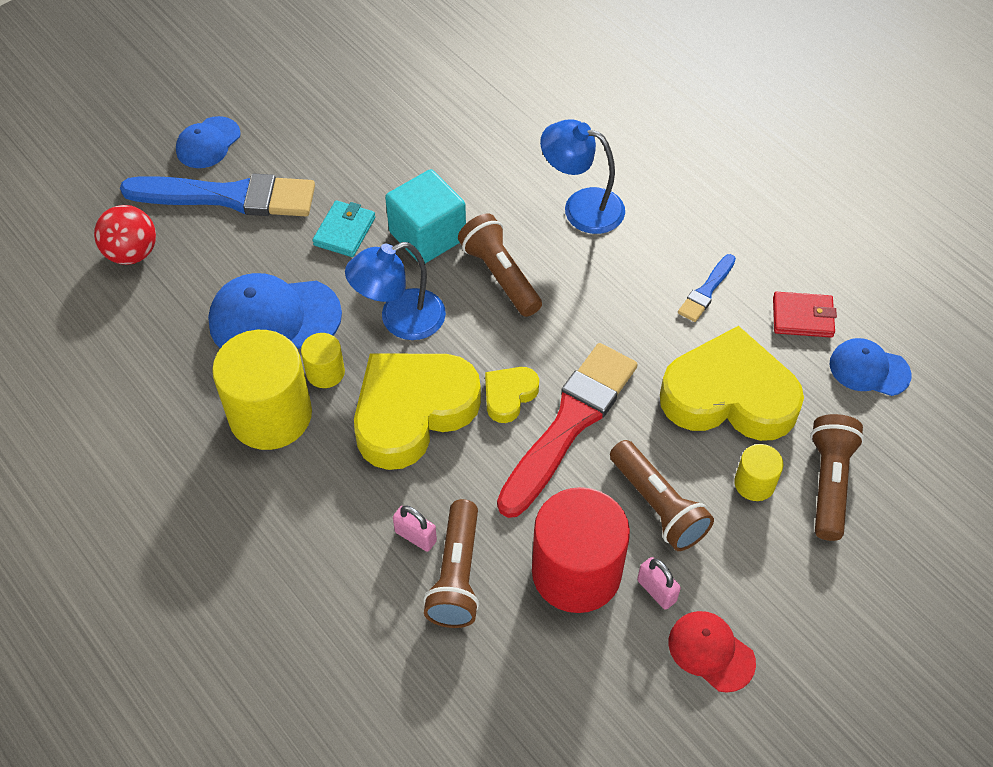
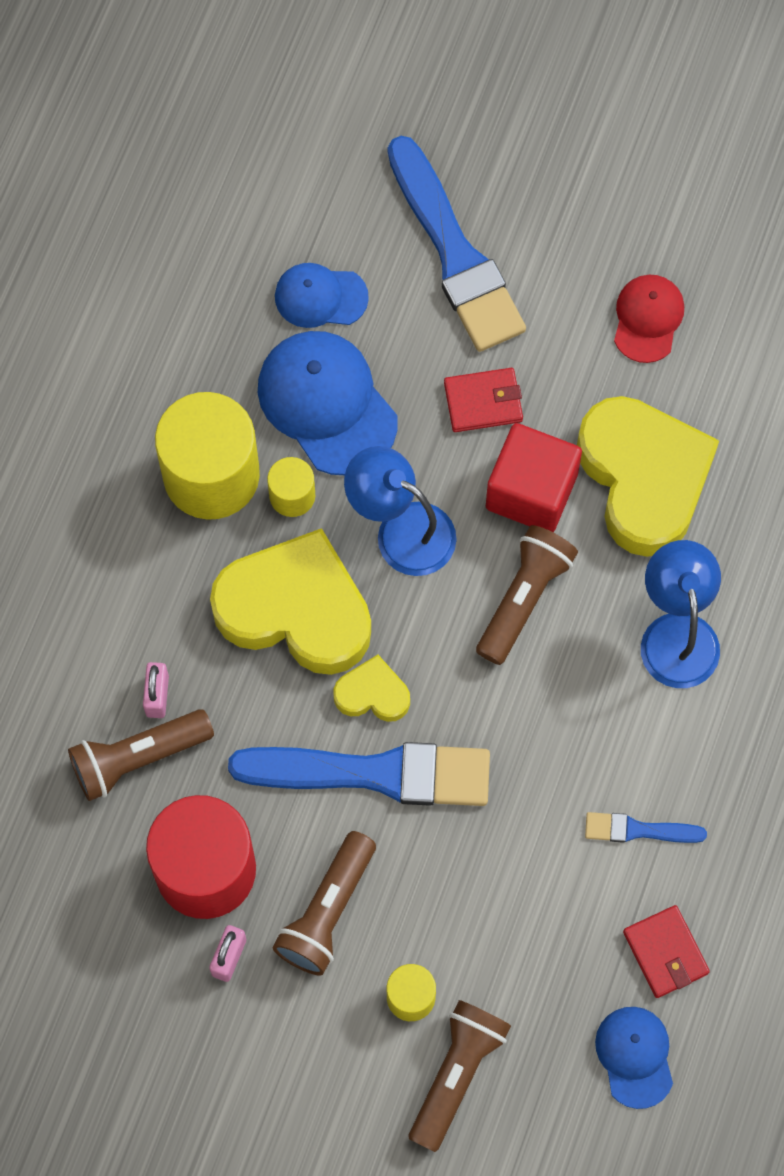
camera: 60 degrees right, 15 degrees up
(132, 253) = (322, 210): red ball -> none
(208, 143) = (515, 182): blue cap -> blue cap (320, 297)
(344, 231) = (483, 402): turquoise wallet -> red wallet
(427, 235) = (531, 491): turquoise cube -> red cube
(569, 423) = (374, 773): red brush -> blue brush
(711, 651) = (192, 1041): red cap -> red cap (648, 319)
(729, 396) = (507, 920): yellow heart -> yellow heart (644, 478)
(829, 483) = (456, 1074): brown flashlight -> brown flashlight turned 45 degrees counterclockwise

